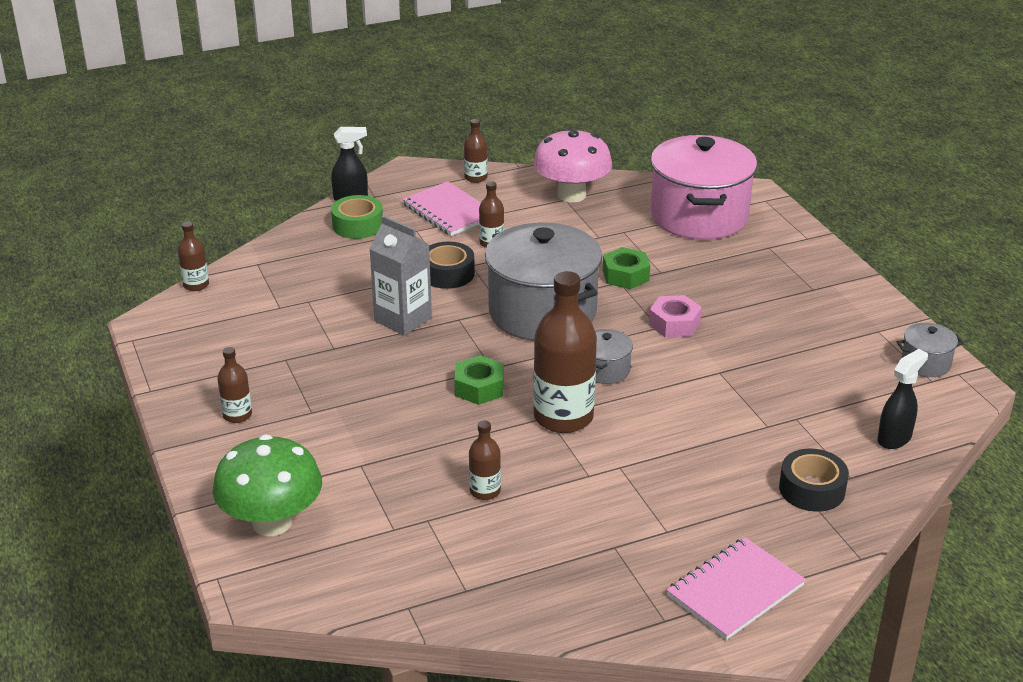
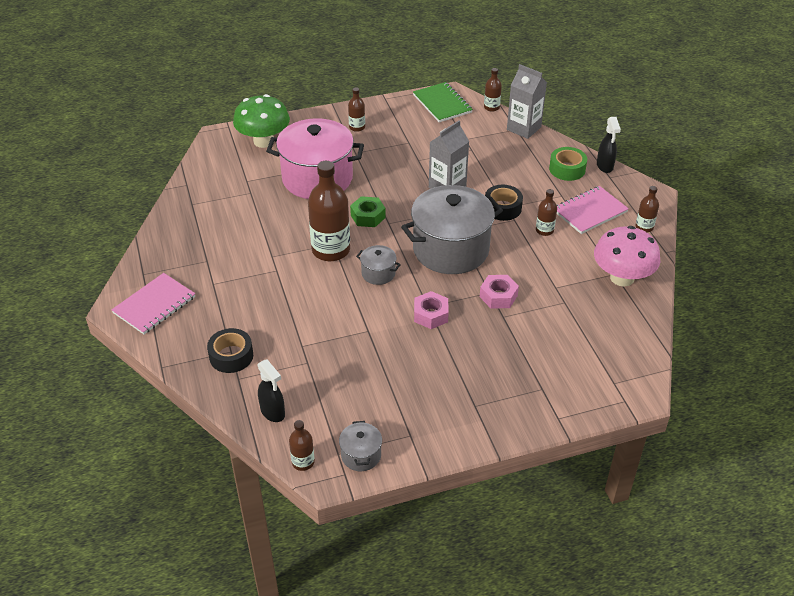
camera: 95 degrees right, 10 degrees up
(178, 331) = (442, 104): none -> green notebook
(256, 257) = (523, 128): none -> grey carton
(485, 491) = (268, 214): brown bottle -> brown bottle (303, 462)
(625, 275) = (498, 296): green nut -> pink nut
(699, 216) = (592, 351): pink pot -> pink pot (317, 178)
(735, 591) = (154, 305): pink notebook -> pink notebook turned 75 degrees clockwise

